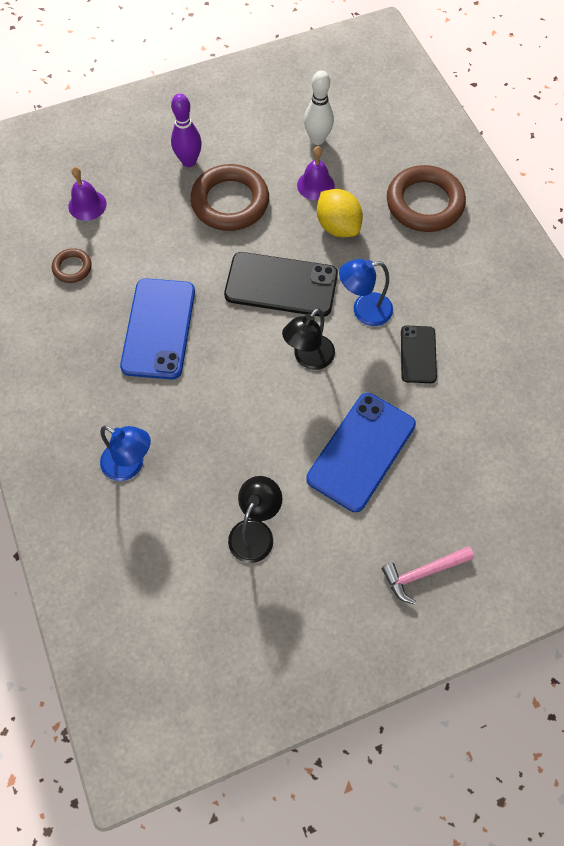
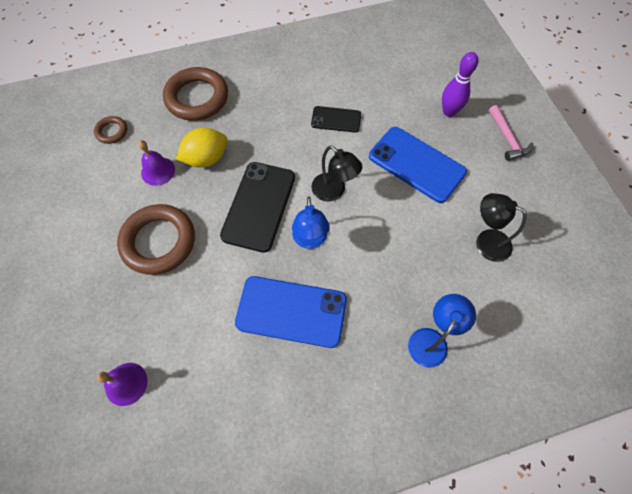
camera: 85 degrees left, 0 degrees up
(72, 268) = (206, 399): brown ring -> brown ring (112, 132)
(189, 161) = (97, 277): purple bowling pin -> purple bowling pin (449, 112)
(317, 139) = (106, 165): white bowling pin -> none
(364, 310) = (293, 149): blue lamp -> blue lamp (310, 240)

